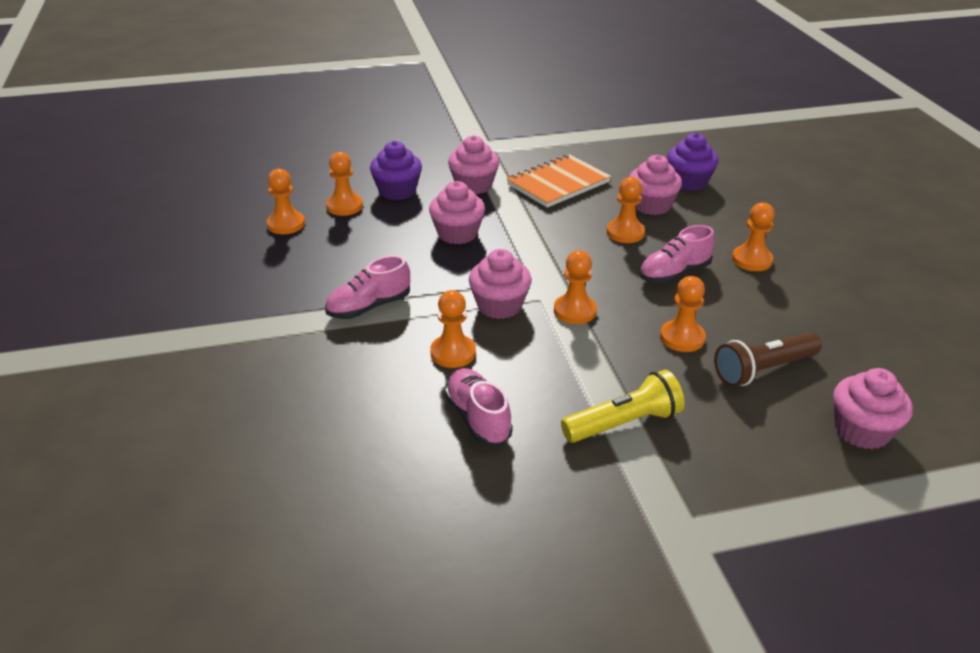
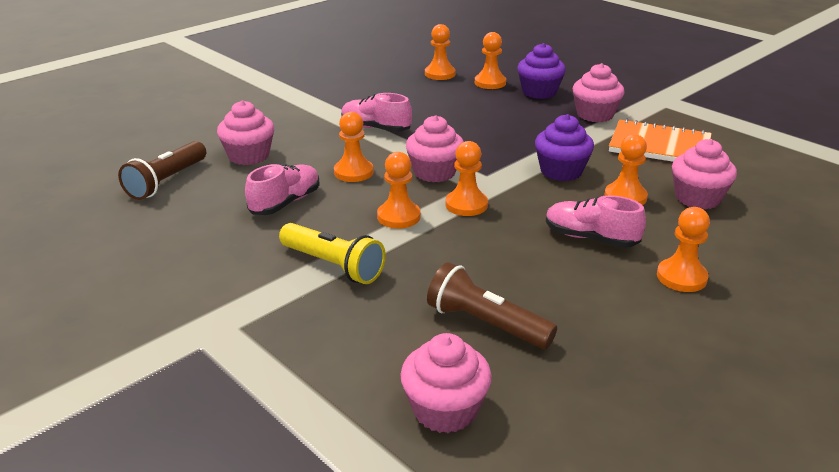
camera: 60 degrees right, 5 degrees down
(341, 499) = (166, 182): none -> brown flashlight
(457, 234) = (512, 129): pink cupcake -> pink cupcake (249, 156)
(682, 338) = (487, 266): orange pawn -> orange pawn (398, 217)
(688, 182) = (780, 207): purple cupcake -> purple cupcake (561, 171)

